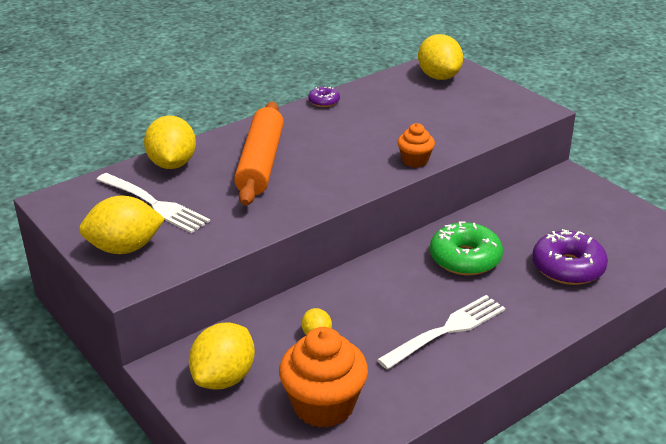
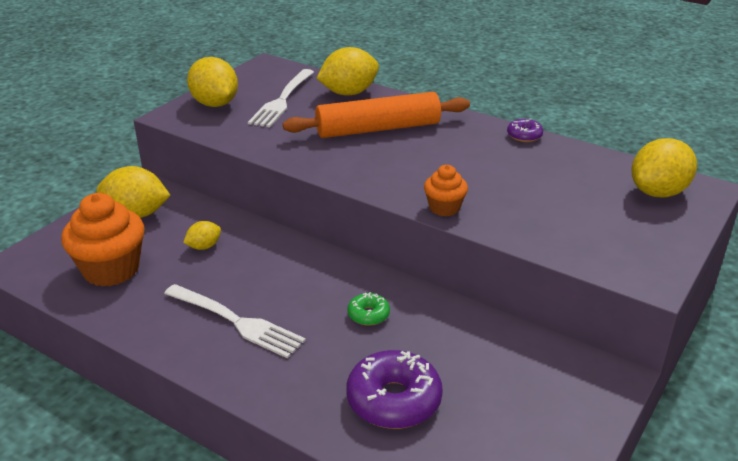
camera: 70 degrees right, 0 degrees up
(465, 258) = (368, 315): green donut -> green donut, size x0.50

